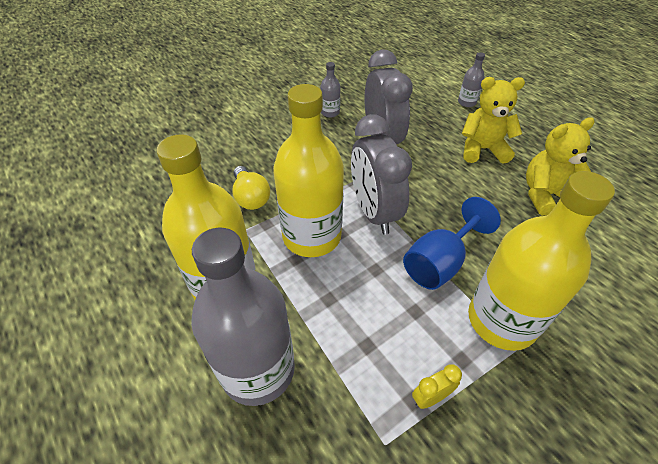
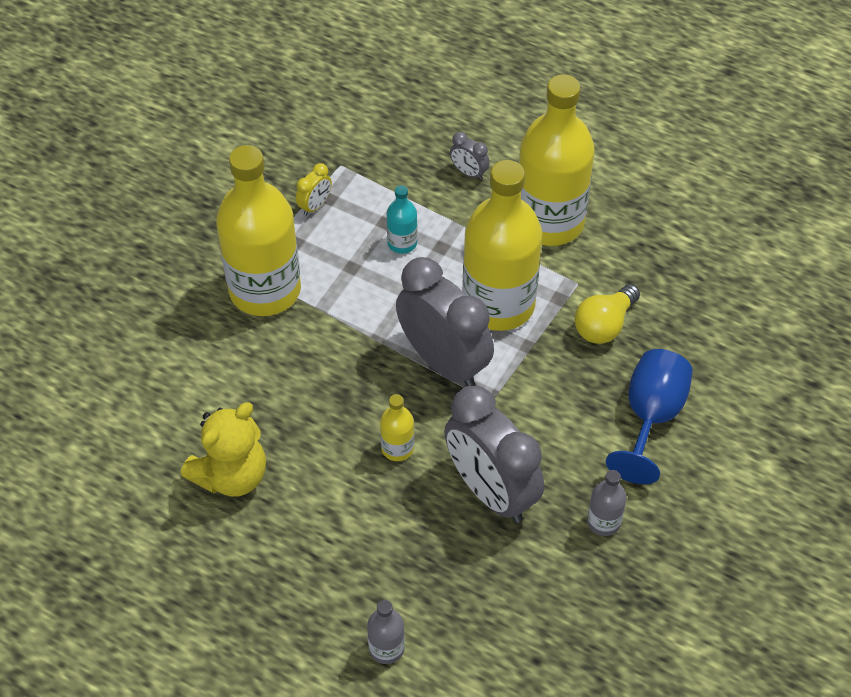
camera: 155 degrees right, 5 degrees up
(251, 197) = (604, 325): yellow light bulb -> yellow light bulb turned 90 degrees counterclockwise
(258, 369) = (468, 173): grey bottle -> grey clock
(360, 317) = (402, 243): none -> turquoise bottle
(428, 175) = (397, 448): none -> yellow bottle
(440, 262) = (343, 327): blue goblet -> blue goblet (650, 417)
(482, 149) = (333, 533): yellow teddy bear -> none

